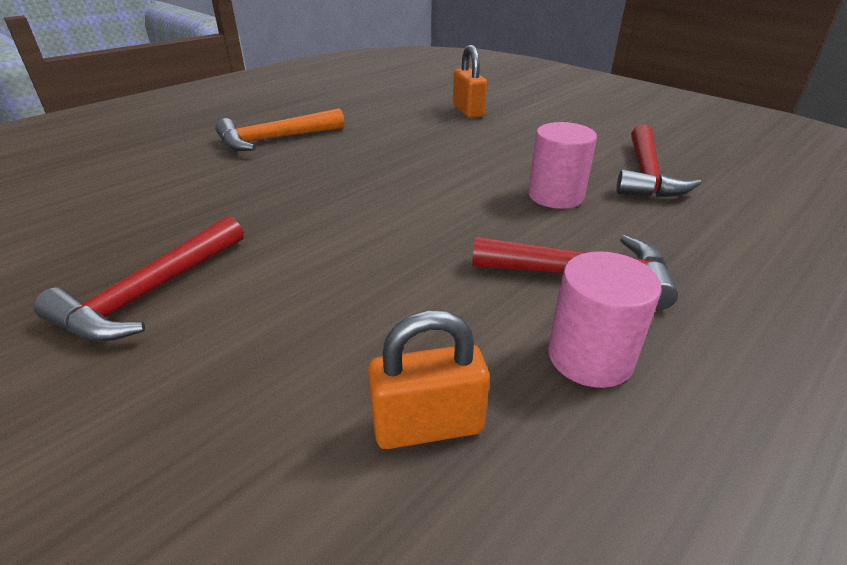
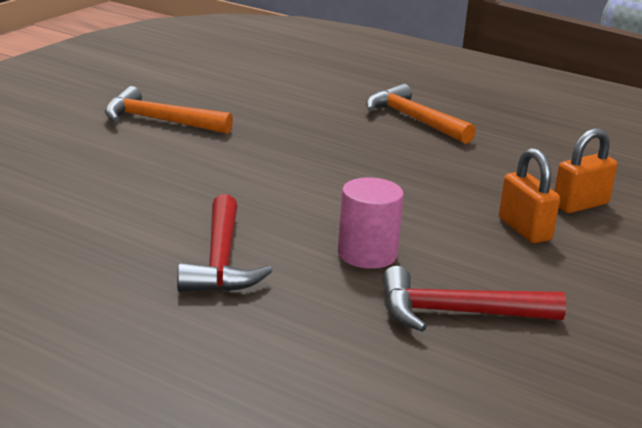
camera: 75 degrees right, 10 degrees down
(150, 293) = (160, 121): red hammer -> orange hammer
(428, 426) = (52, 208): orange padlock -> orange padlock (524, 229)
(590, 357) = (117, 258): pink cylinder -> none

